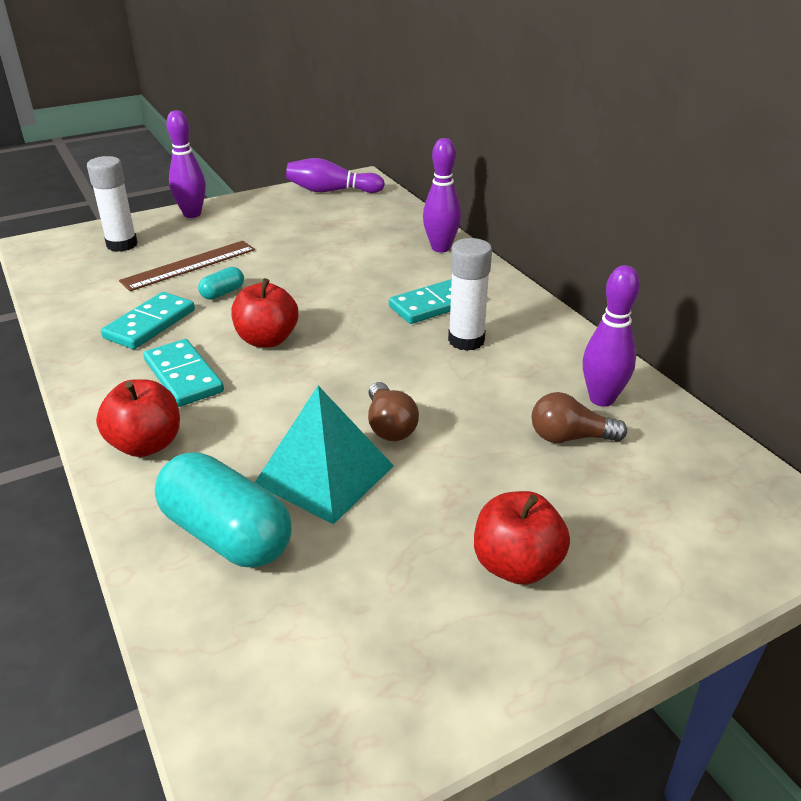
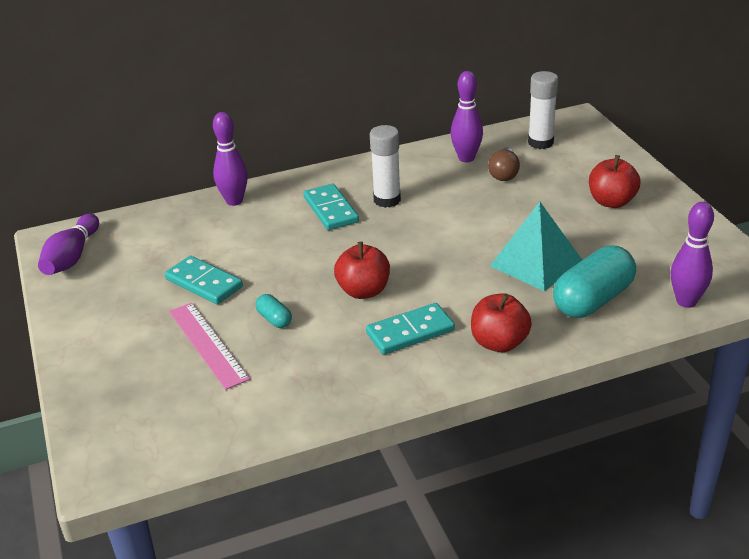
camera: 80 degrees left, 0 degrees up
(122, 245) = (135, 398): white glue stick -> white glue stick (540, 142)
(150, 324) = (320, 359): turquoise domino -> turquoise domino (204, 283)
(189, 265) = (207, 344): brown ruler -> pink ruler
(192, 214) = (78, 352): purple bowling pin -> purple bowling pin (686, 301)
(389, 426) = (486, 236): brown light bulb -> none

